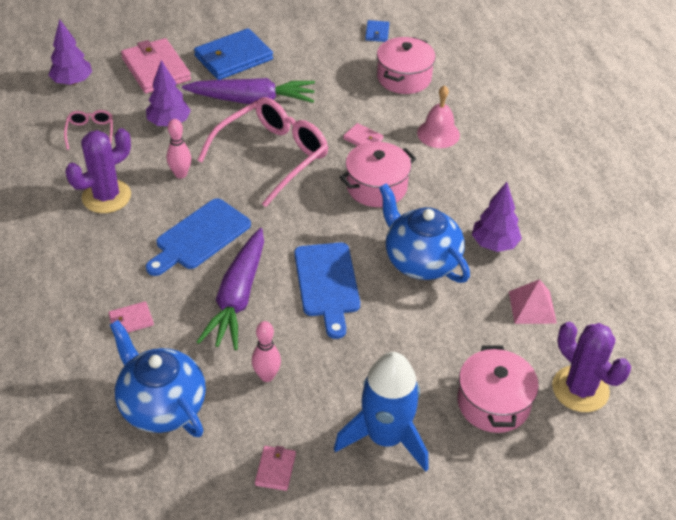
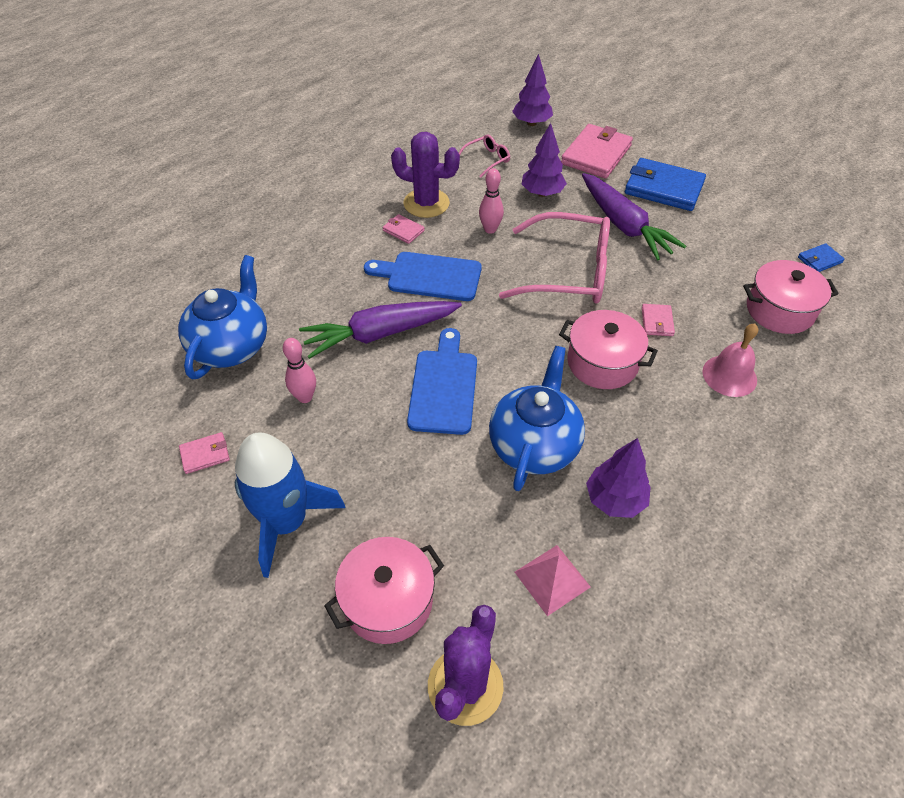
camera: 60 degrees right, 5 degrees up
(131, 320) = (308, 283): pink wallet -> pink wallet (403, 230)
(327, 284) = (444, 386): blue cutting board -> blue cutting board turned 135 degrees clockwise

